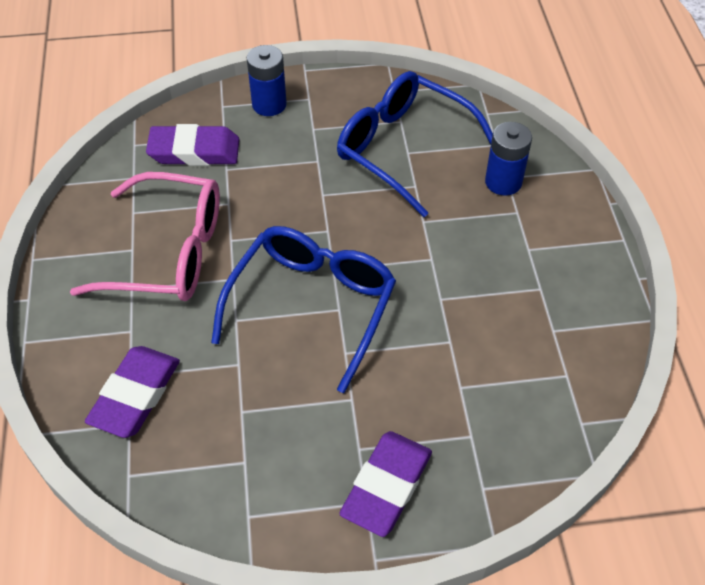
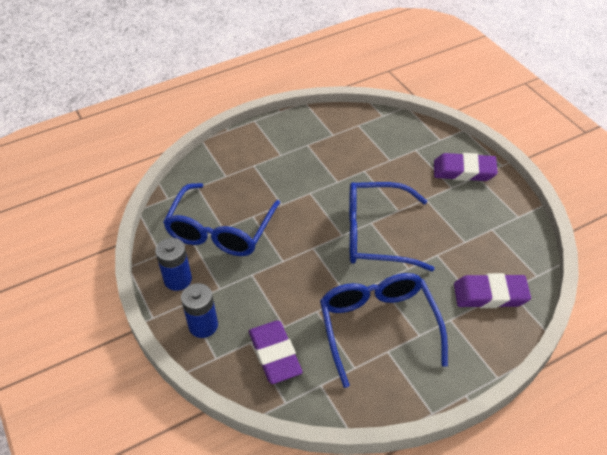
camera: 110 degrees left, 5 degrees down
(167, 252) = (378, 327): pink glasses -> blue glasses
(503, 182) = (231, 176): blue battery -> blue battery (178, 279)

